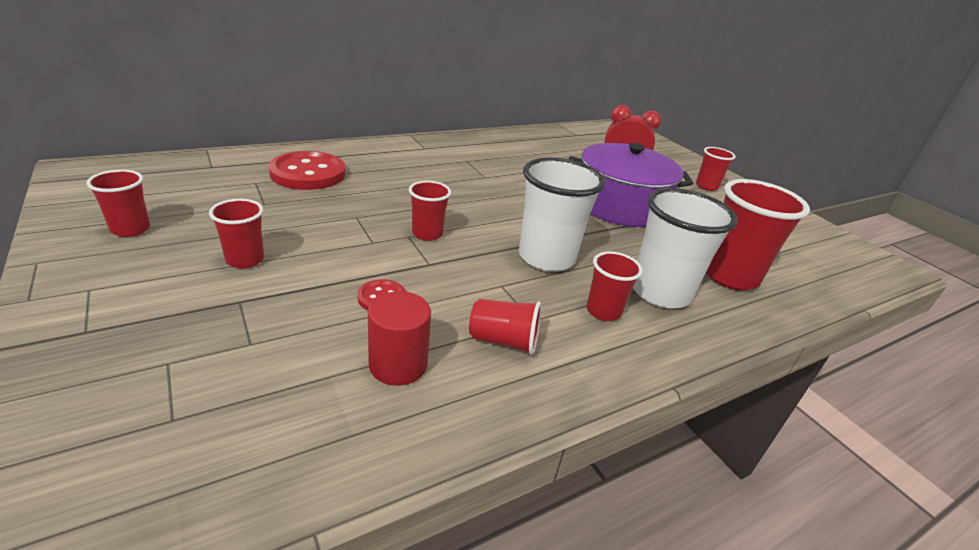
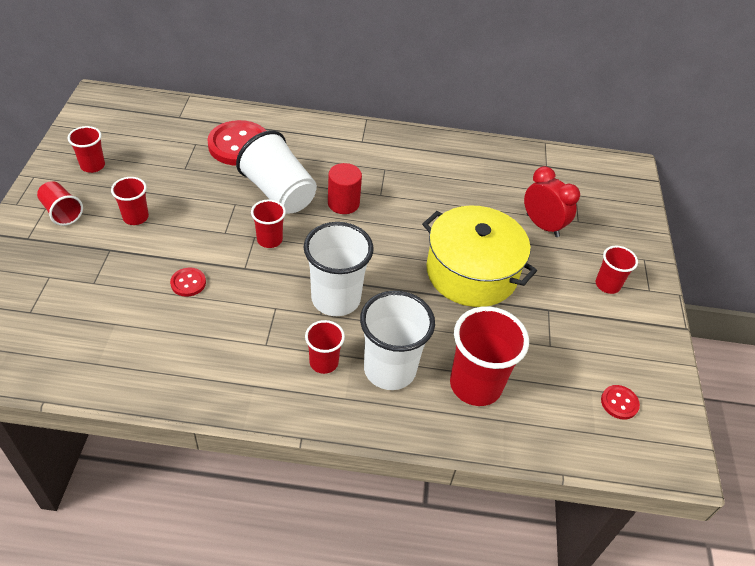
camera: 35 degrees right, 15 degrees up
(392, 197) = (279, 193): none -> white cup
(398, 365) = (154, 335): red cylinder -> red cylinder (343, 203)
(503, 341) = (230, 350): red cup -> red cup (62, 212)
(619, 205) = (471, 272): purple pot -> yellow pot
(817, 249) = (619, 403): none -> red button

